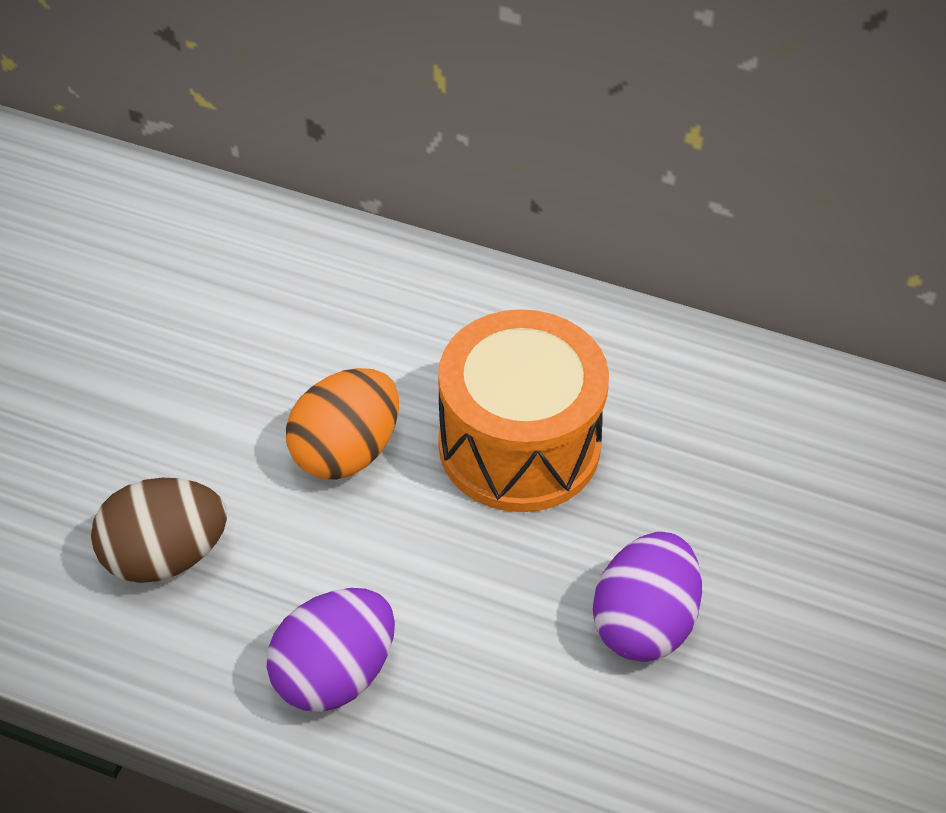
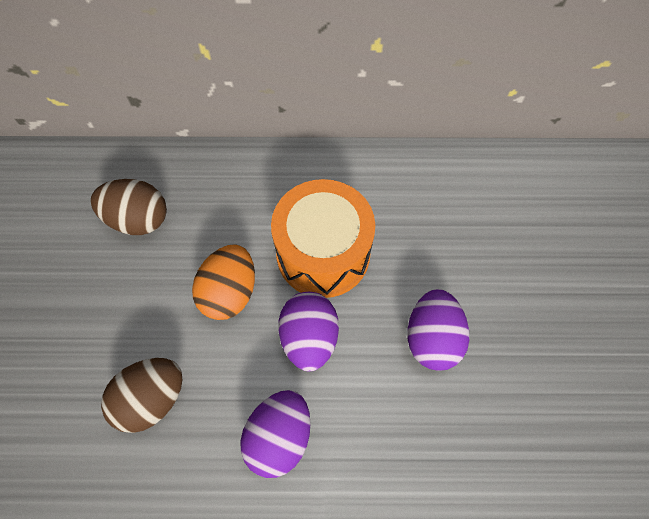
camera: 20 degrees left, 15 degrees up
(250, 307) = (138, 219): none -> brown egg
(443, 555) = (309, 338): none -> purple egg

